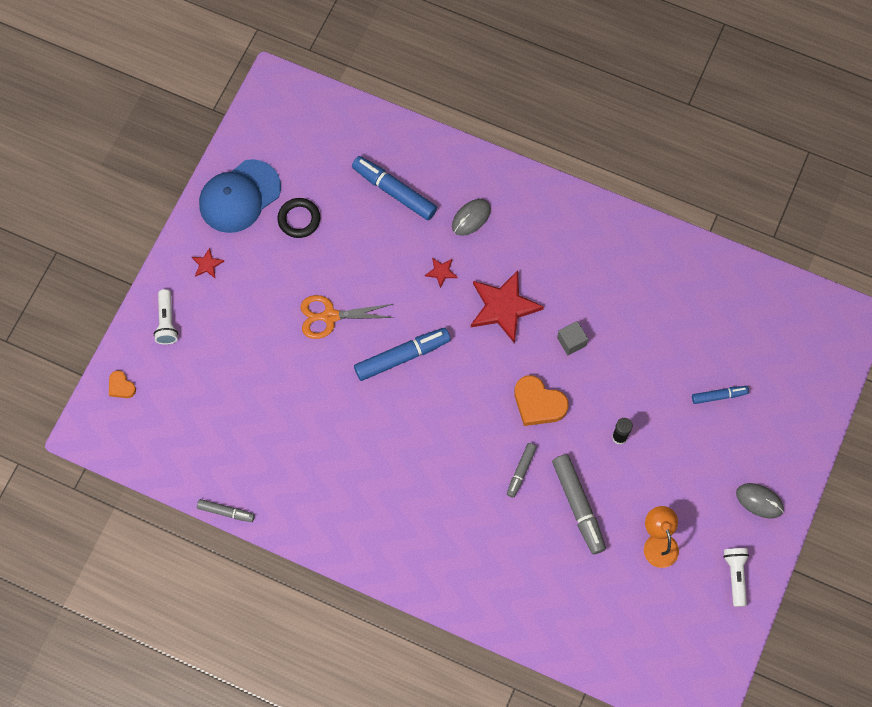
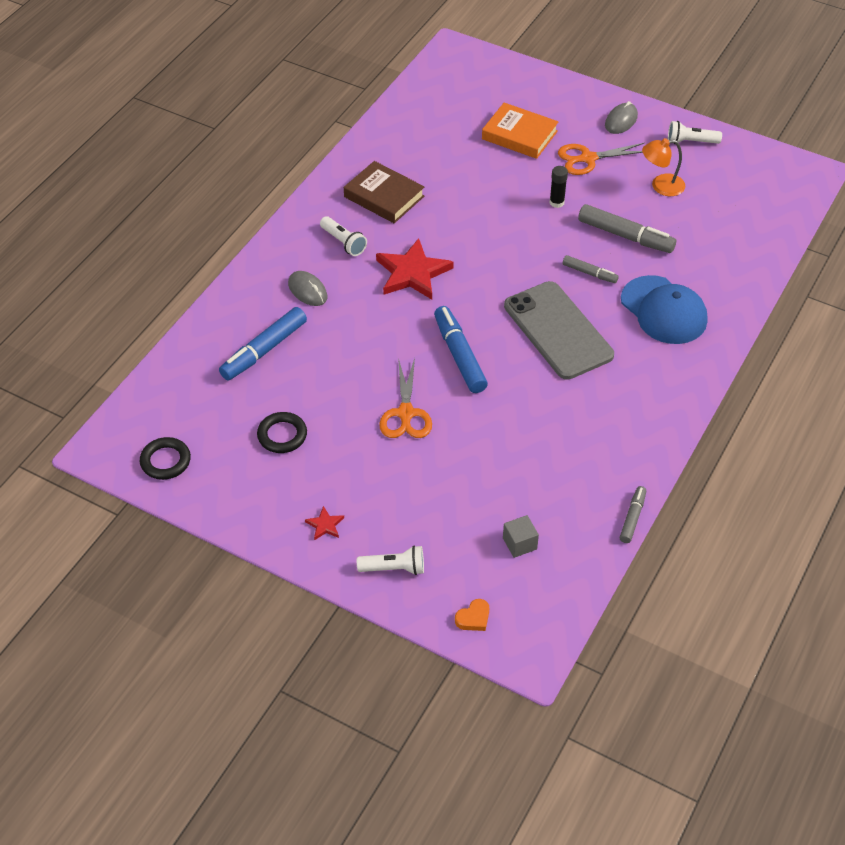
camera: 85 degrees left, 20 degrees down
(239, 196) = (242, 490): blue cap -> blue cap (664, 310)
(266, 134) = (165, 461): none -> black ring
(441, 272) = (366, 318): red star -> none
(441, 443) = (558, 330): none -> grey phone
(538, 241) = (343, 242): none -> white flashlight
(538, 403) = (519, 255): orange heart -> none
(571, 341) = (455, 227): grey cube -> grey cube (519, 543)
(578, 506) = (625, 236): grey marker -> grey marker turned 45 degrees clockwise
(606, 271) = (384, 196): none -> brown book
(691, 466) = (587, 158): none -> orange scissors
(719, 396) = (519, 135): blue marker -> orange book

